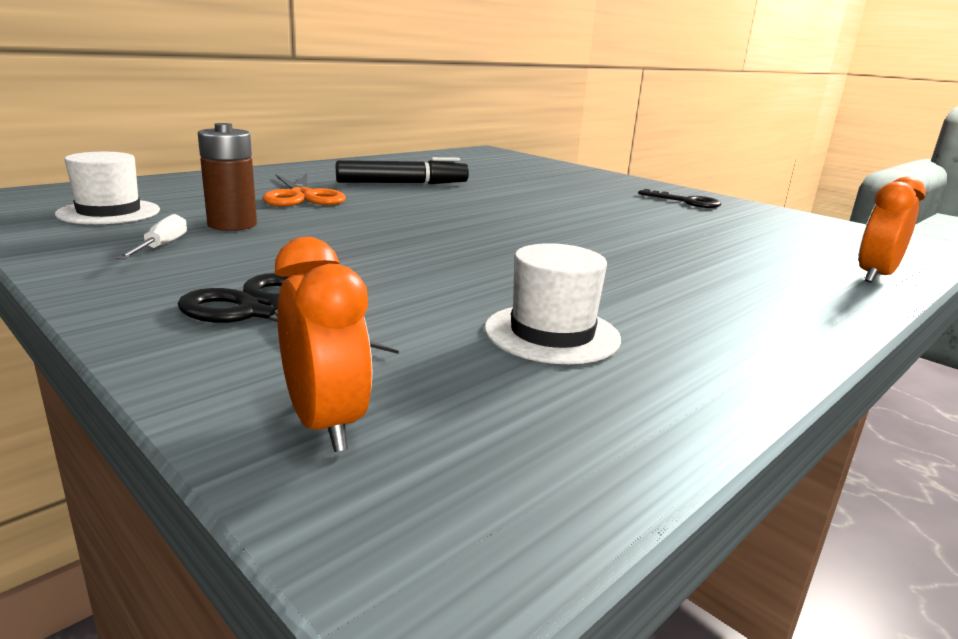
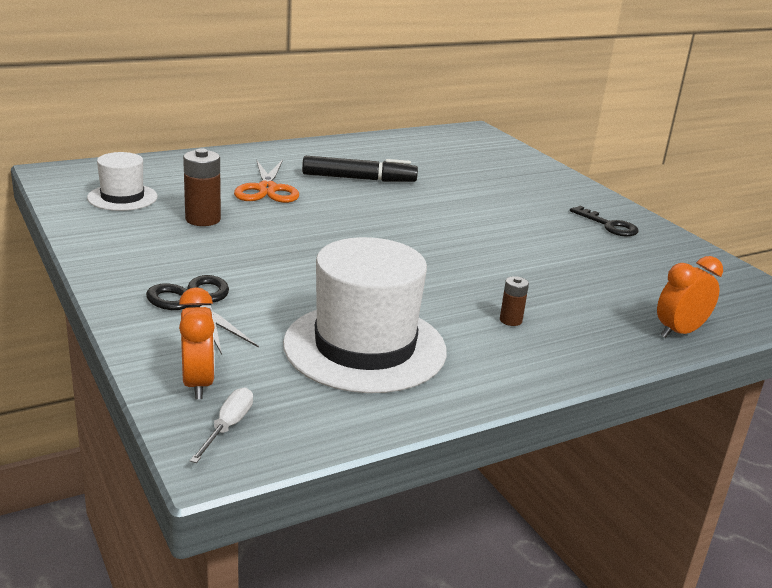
camera: 15 degrees right, 5 degrees up
(161, 247) = (149, 238): white screwdriver -> white screwdriver (228, 426)
(552, 333) = (365, 347): white hat -> white hat, size x1.83
(695, 284) = (510, 320): none -> brown battery

